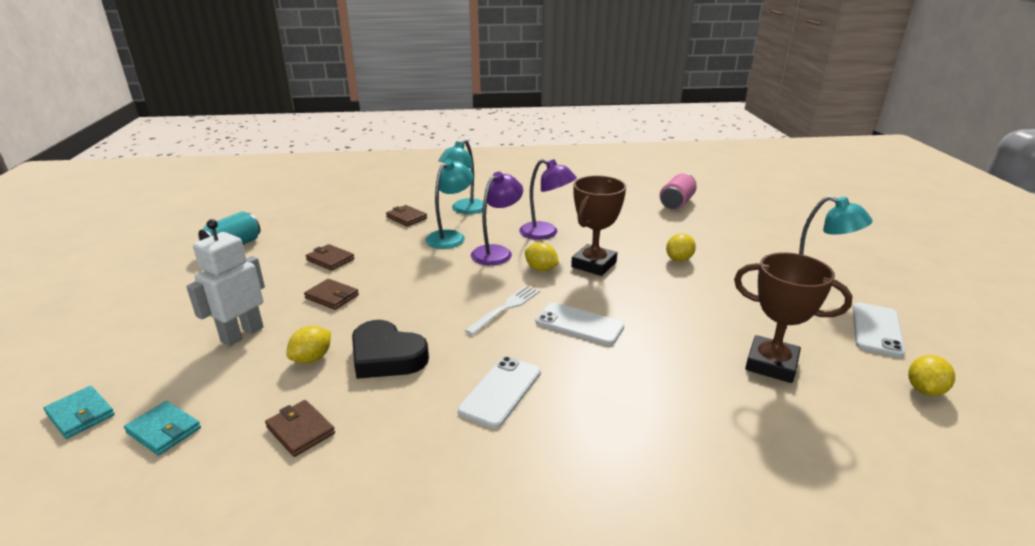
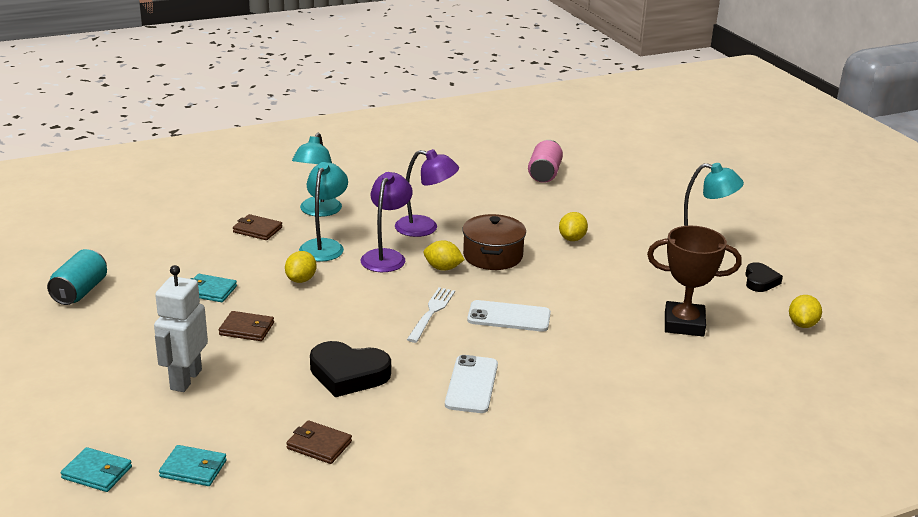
camera: 20 degrees left, 0 degrees up
(312, 358) = (278, 388): yellow lemon -> yellow lemon (301, 280)
(330, 259) = (210, 291): brown wallet -> turquoise wallet
(594, 264) = (492, 256): brown trophy -> brown pot
(876, 330) = (760, 281): white phone -> black heart

